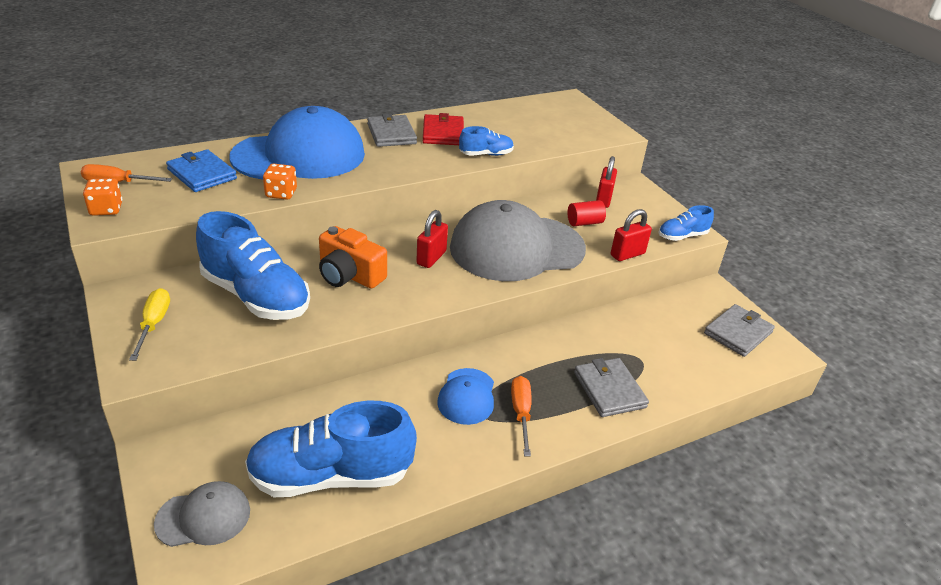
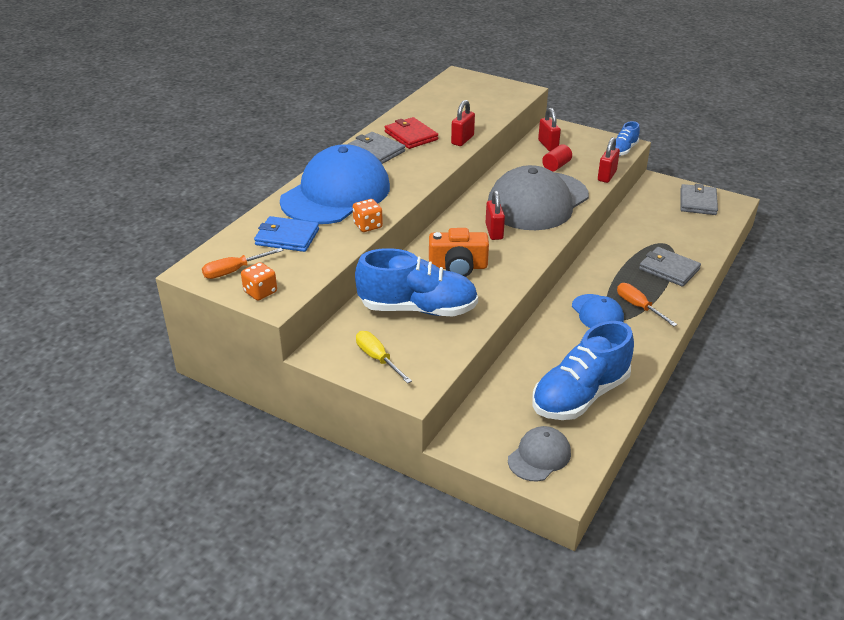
camera: 30 degrees left, 0 degrees up
(486, 154) = (462, 140): blue shoe -> red padlock

